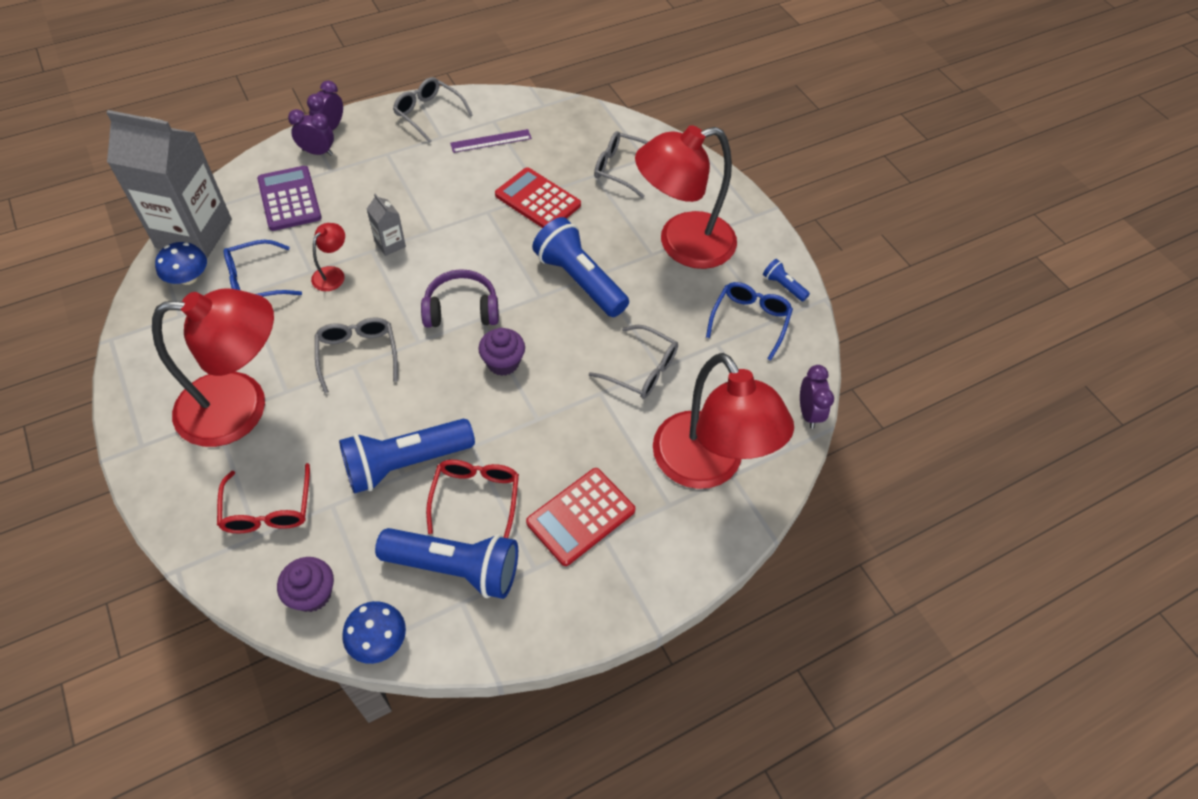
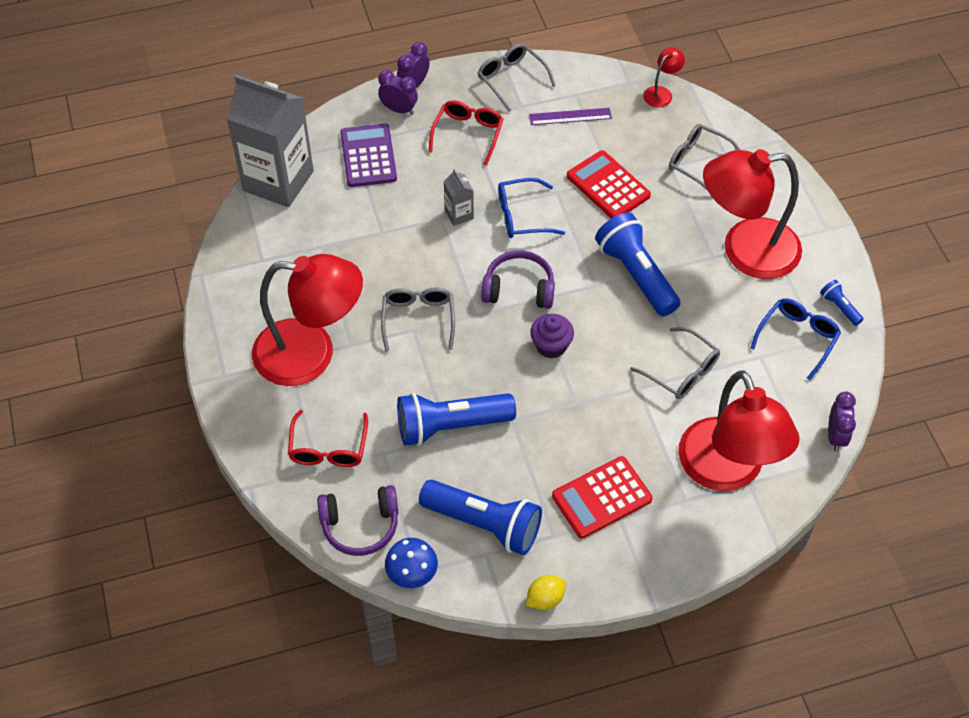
camera: 15 degrees right, 0 degrees up
(188, 278) = (271, 224): blue mushroom -> none
(256, 281) = (331, 236): blue glasses -> blue glasses (522, 216)
(312, 594) = (360, 525): purple cupcake -> purple headphones
(333, 274) = (402, 237): red lamp -> red lamp (661, 93)
(475, 497) = (510, 466): red glasses -> red glasses (468, 134)
(535, 644) = (545, 599): none -> yellow lemon

